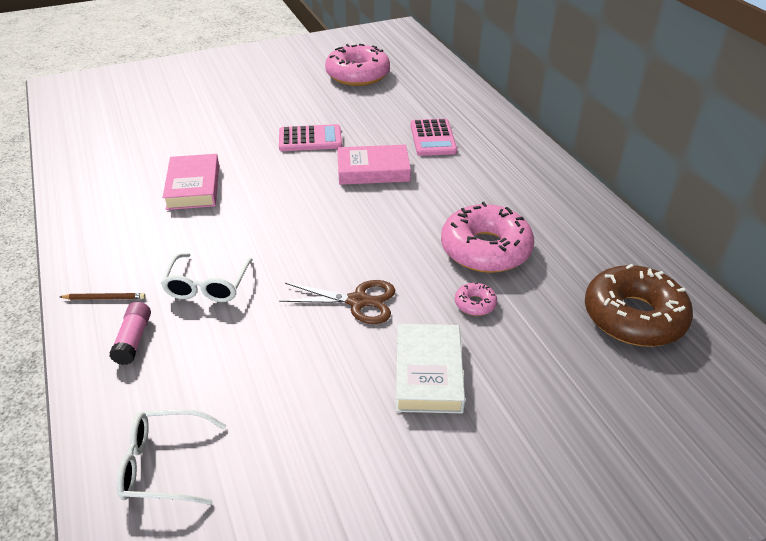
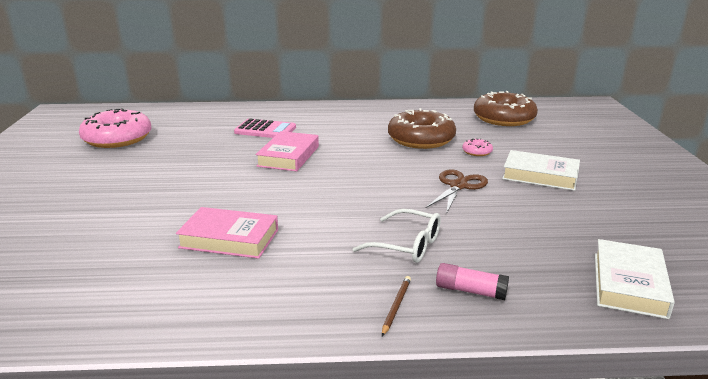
camera: 70 degrees left, 15 degrees down
(164, 465) = (629, 284): white glasses -> white book
(310, 139) = (207, 173): pink calculator -> none
(485, 249) = (421, 139): pink donut -> brown donut

